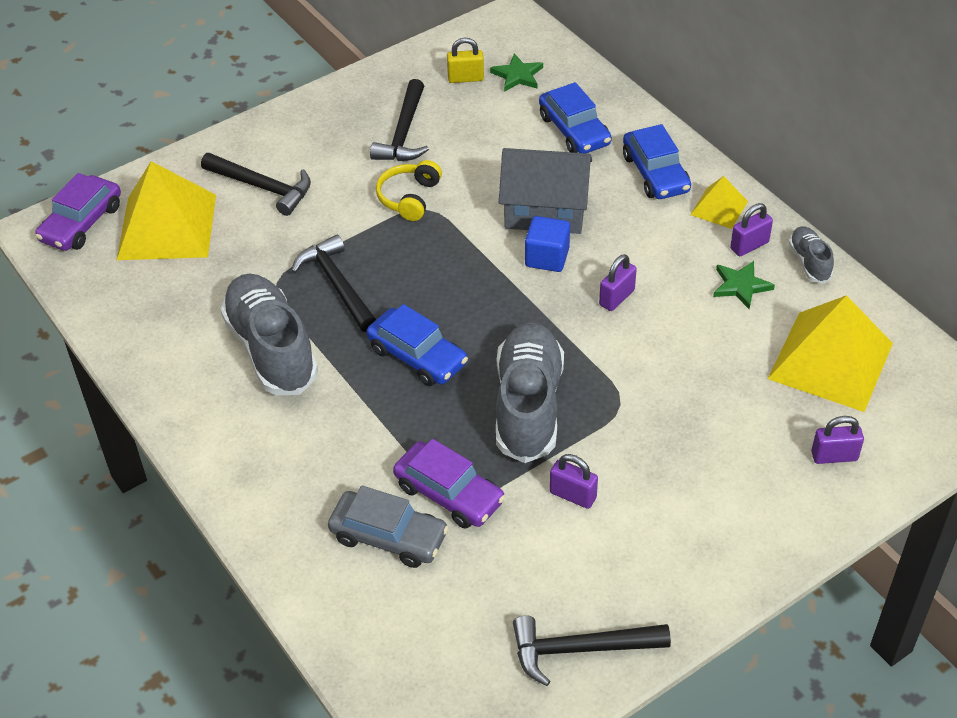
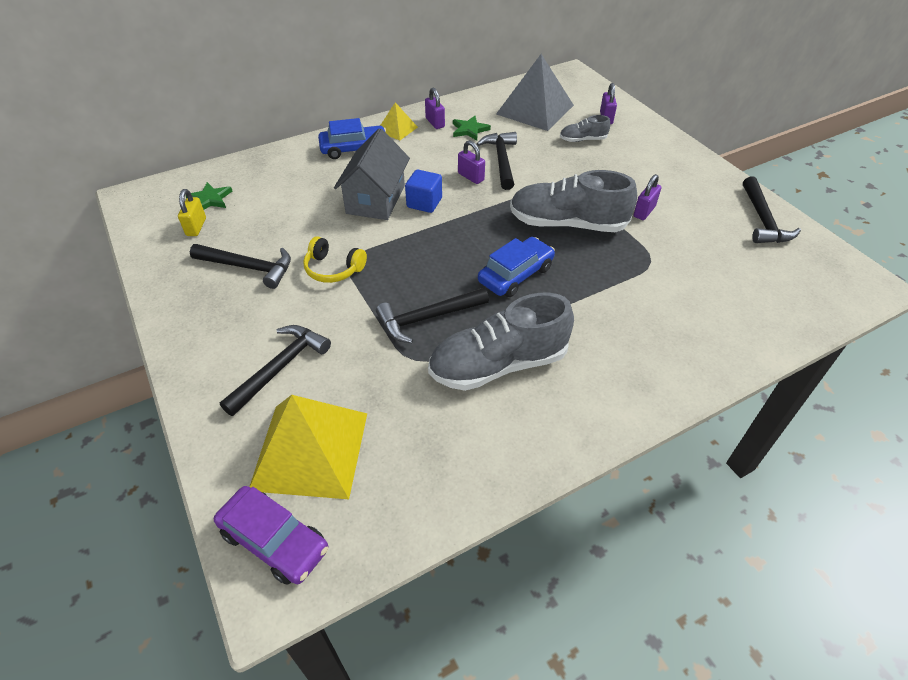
camera: 85 degrees left, 0 degrees up
(389, 537) = (692, 299): grey car -> none
(449, 494) = (649, 267): purple car -> none
(574, 130) = (291, 178): blue car -> none
(667, 327) = (501, 160): none -> black hammer
(809, 262) = (454, 105): grey shoe -> grey shoe (583, 140)
(831, 361) = (535, 109): yellow pyramid -> grey pyramid

